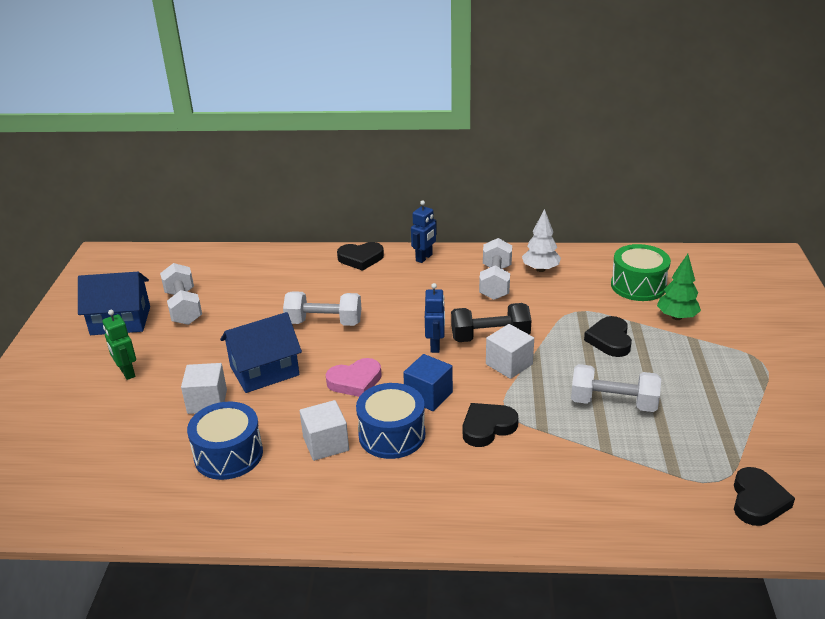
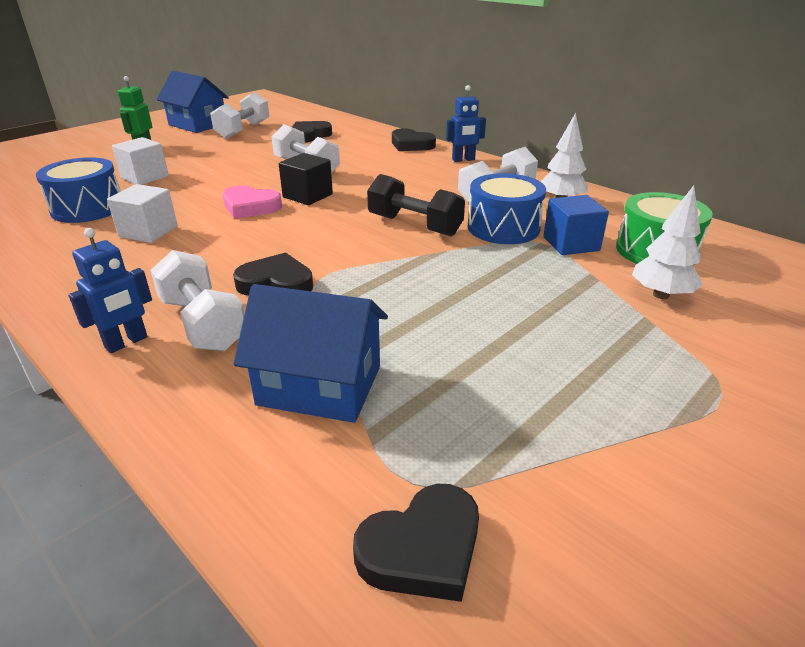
camera: 40 degrees right, 0 degrees up
(264, 371) = (211, 176): blue house -> blue house (320, 385)
(376, 349) = (307, 196): none -> black cube
(392, 435) = (199, 249): blue drum -> blue drum (503, 228)
(428, 396) = (280, 239): blue cube -> blue cube (571, 244)
(435, 346) = (356, 212): blue robot -> blue robot (126, 342)
(509, 364) = (391, 250): white cube -> none
(610, 340) = (534, 278): black heart -> black heart (309, 135)
(613, 403) = (433, 329): white dumbbell -> white dumbbell (203, 323)
(676, 317) = (660, 295): green tree -> white tree

